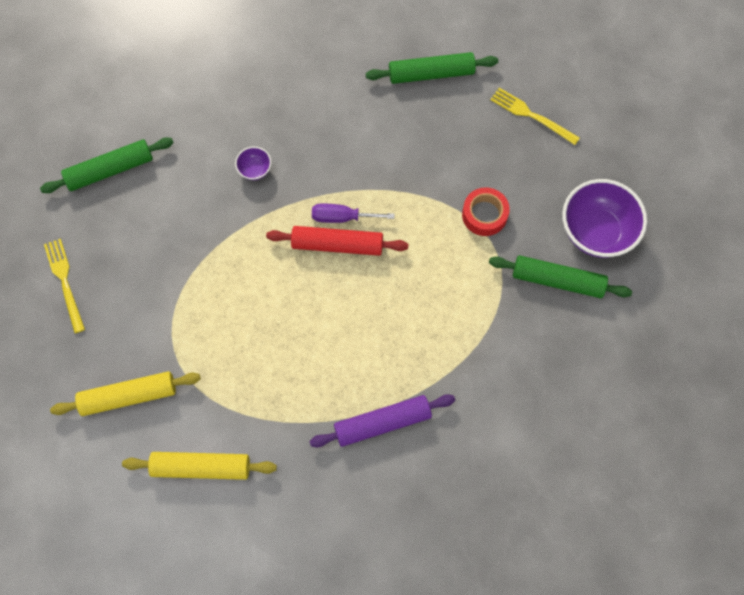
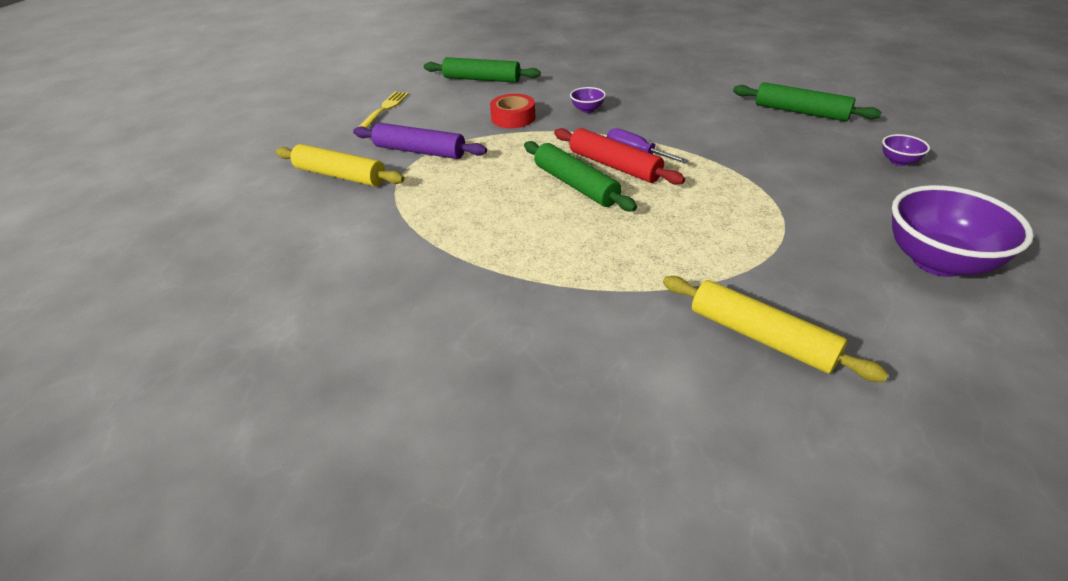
camera: 40 degrees right, 30 degrees down
(201, 467) = (330, 239): yellow rolling pin -> yellow rolling pin (761, 337)
(382, 423) = (529, 292): purple rolling pin -> purple rolling pin (420, 151)
(484, 215) = (790, 201): red tape -> red tape (513, 118)
(531, 115) = (898, 161): yellow fork -> purple bowl
(557, 281) = (853, 278): green rolling pin -> green rolling pin (575, 185)

